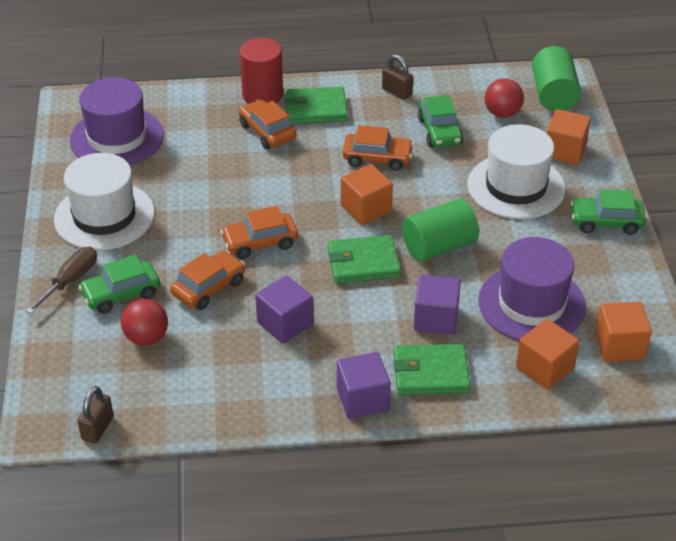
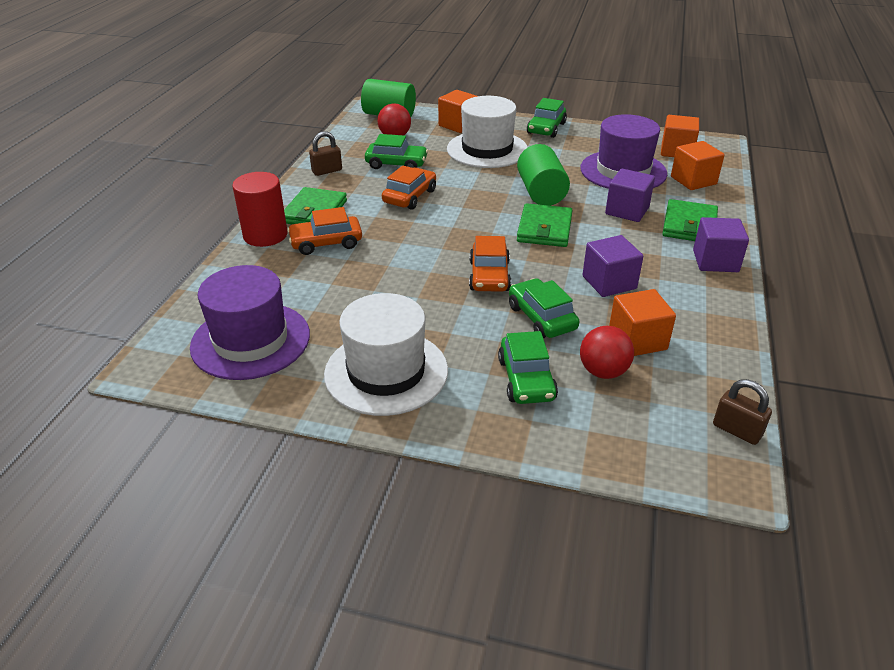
camera: 70 degrees left, 5 degrees down
(71, 281) = (486, 416): brown screwdriver -> none
(208, 288) = (541, 318): orange car -> green car
(366, 208) = (473, 214): orange cube -> orange cube (637, 340)

